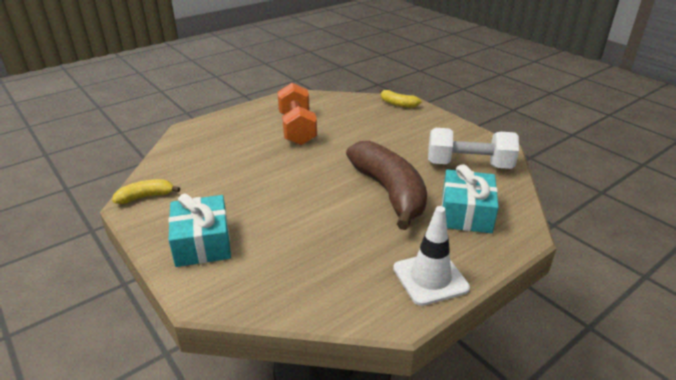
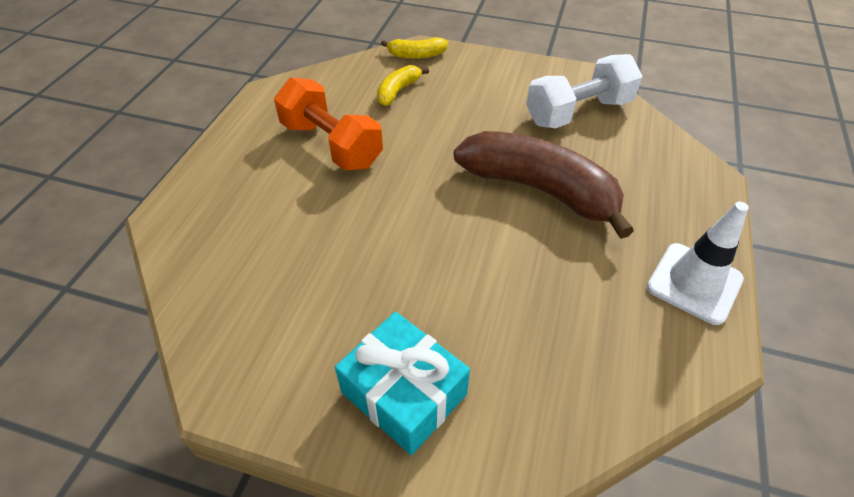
camera: 35 degrees left, 15 degrees up
(146, 197) = (234, 367): yellow banana -> yellow banana (398, 91)
(466, 213) = (640, 178): turquoise gift -> none

